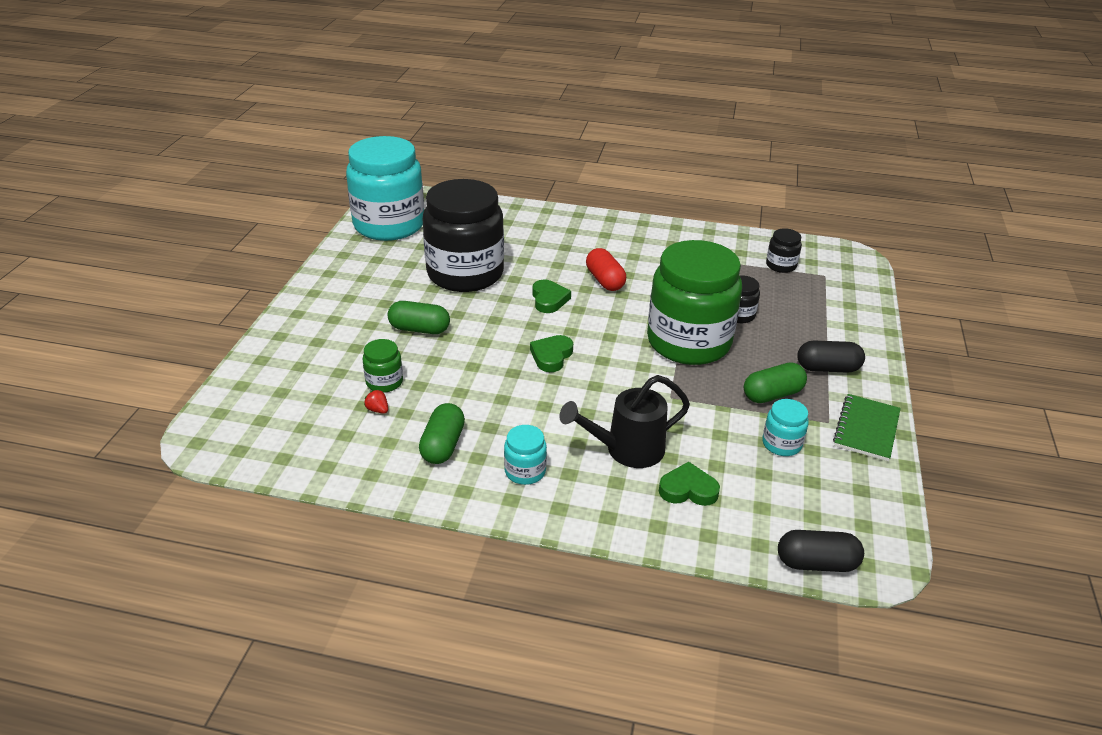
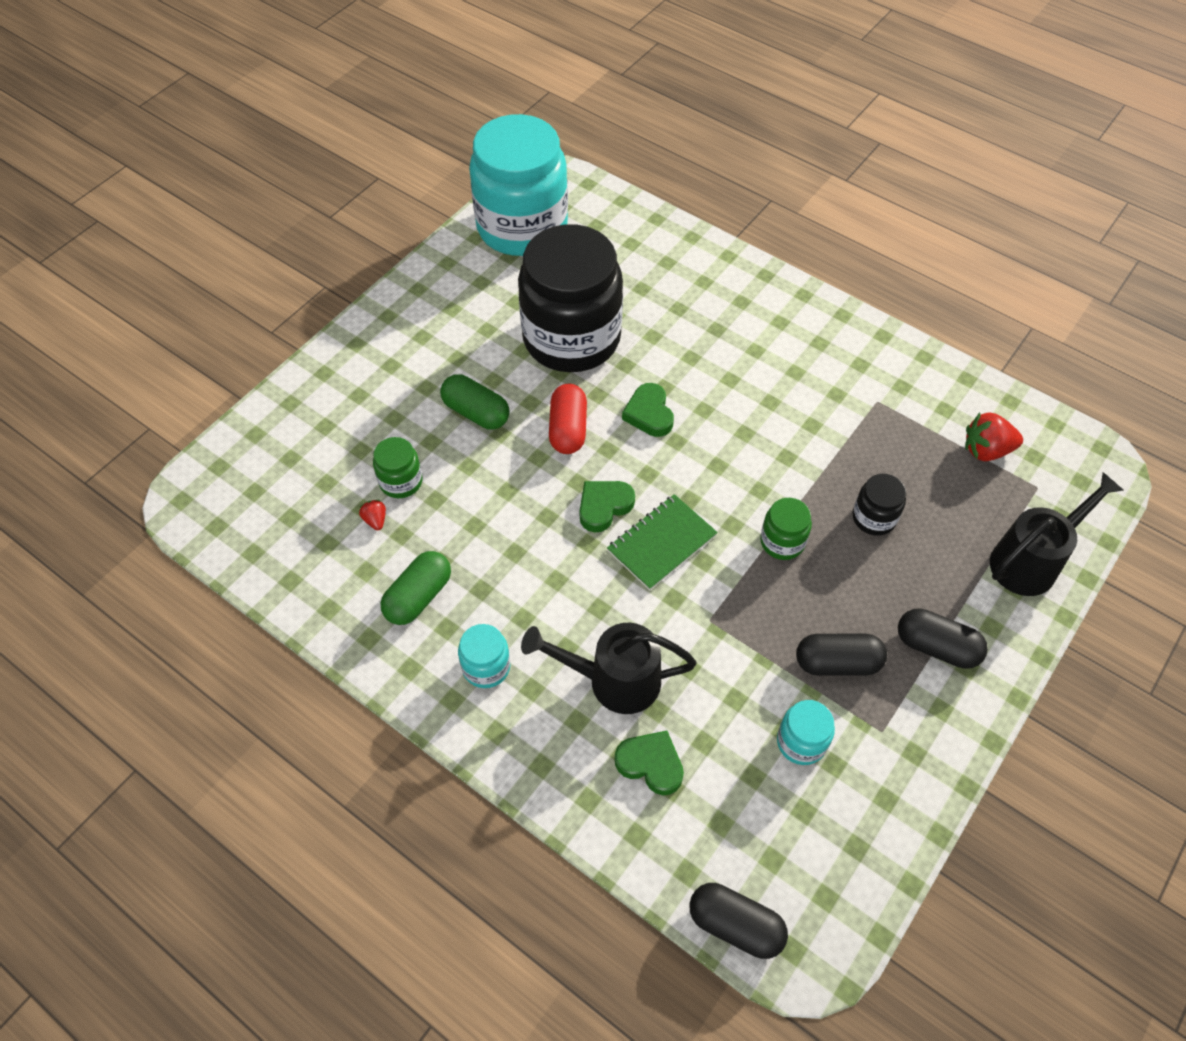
camera: 25 degrees right, 20 degrees up
(549, 299) = (649, 413): green heart -> green heart turned 150 degrees clockwise
(605, 280) = (735, 403): red capsule -> red capsule (568, 429)
(688, 342) = (782, 542): green jar -> green jar, size x0.41
(772, 395) = (837, 663): green capsule -> black capsule
(781, 265) = (986, 450): black jar -> red strawberry
(849, 310) = (1031, 561): none -> black watering can
(866, 429) = (923, 760): green notebook -> green notebook (661, 543)

